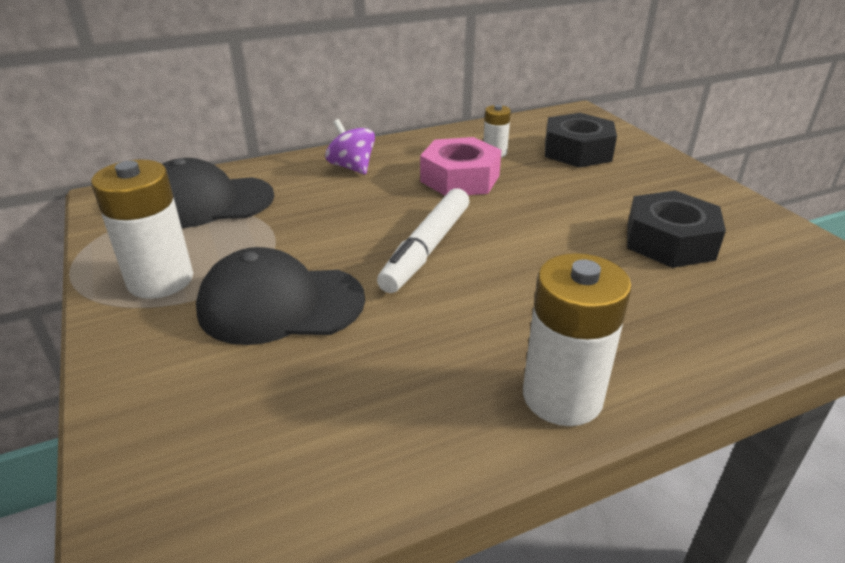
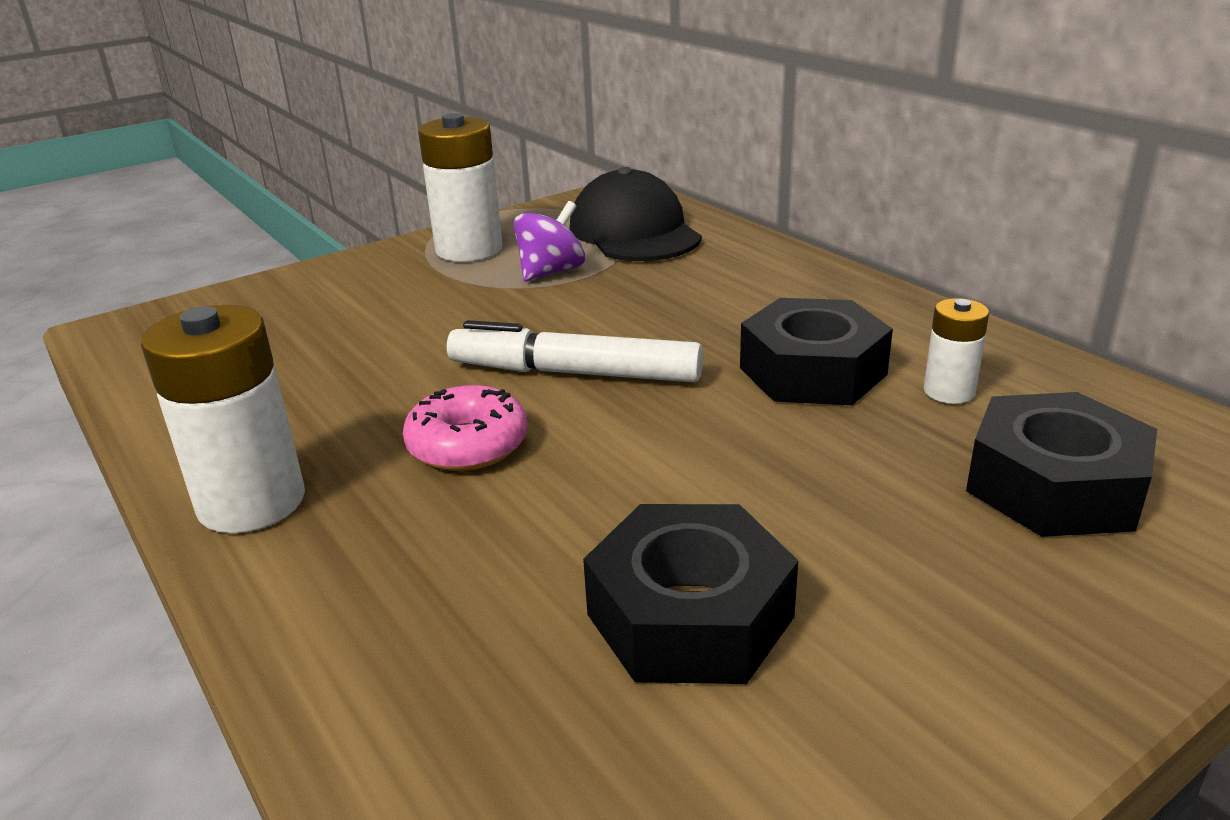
camera: 80 degrees right, 5 degrees down
(280, 304) = (433, 310): black cap -> none
(352, 167) = (788, 288): purple spinning top -> purple spinning top (551, 272)
(460, 178) = (812, 371): pink nut -> black nut
(507, 296) = (468, 445): none -> pink donut

